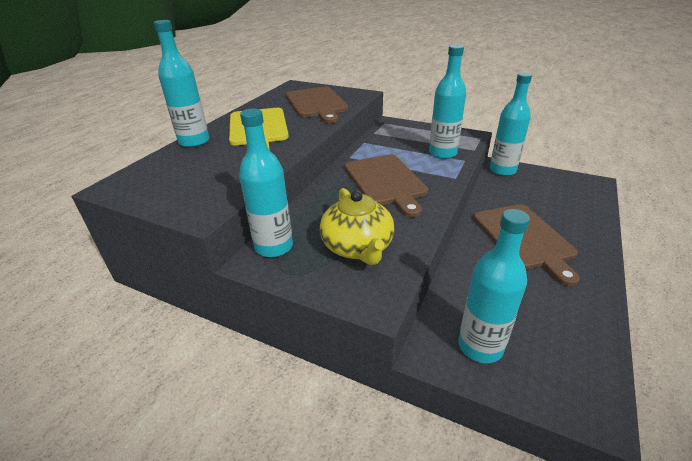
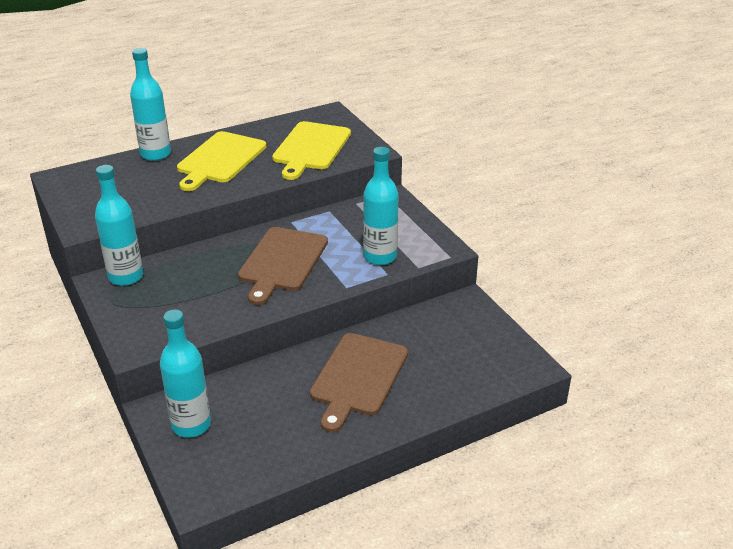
camera: 35 degrees right, 0 degrees up
(317, 103) = (311, 148): brown cutting board -> yellow cutting board
(357, 247) = (177, 306): yellow teapot -> none
(502, 170) = (460, 306): turquoise bottle -> none

